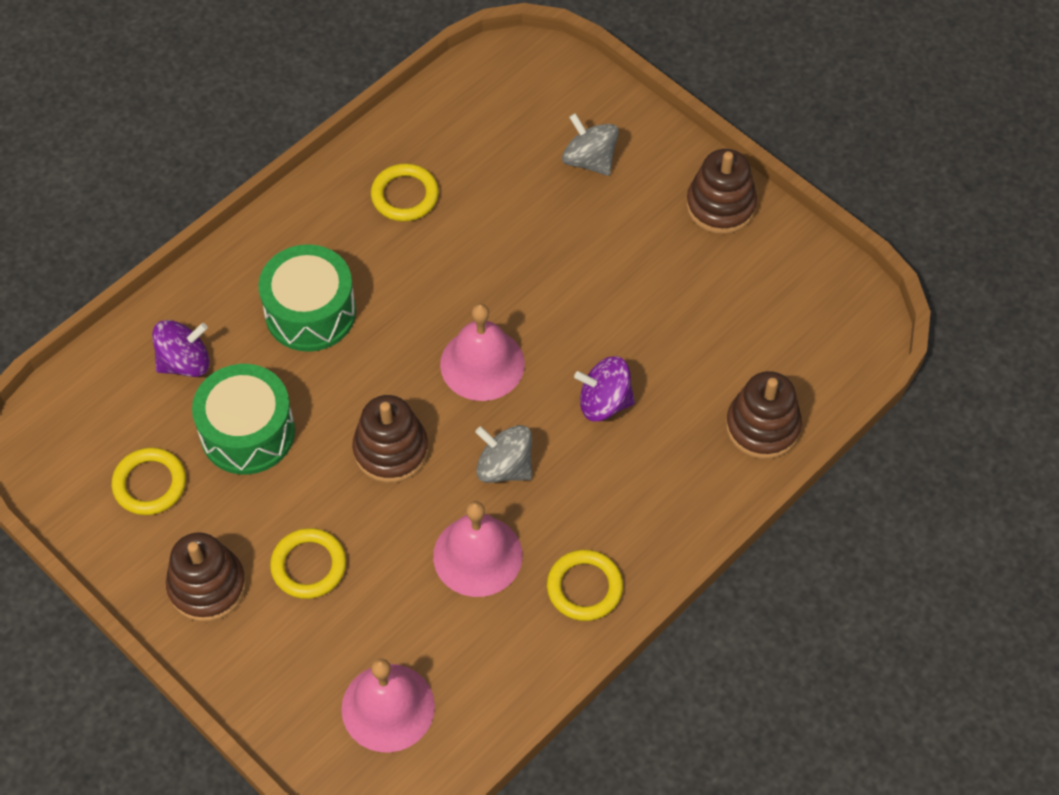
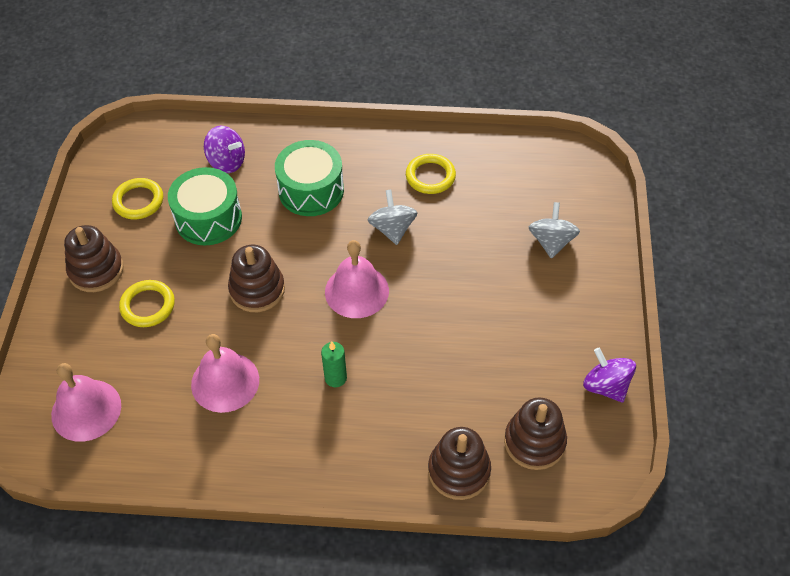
camera: 50 degrees right, 5 degrees down
(504, 467) = (297, 352): grey spinning top -> grey spinning top (392, 229)
(567, 455) = (335, 378): none -> green candle
(584, 587) = (251, 454): yellow ring -> none
(604, 402) = (391, 371): purple spinning top -> purple spinning top (606, 386)
(720, 206) = (595, 330): brown stacking toy -> brown stacking toy (534, 442)

